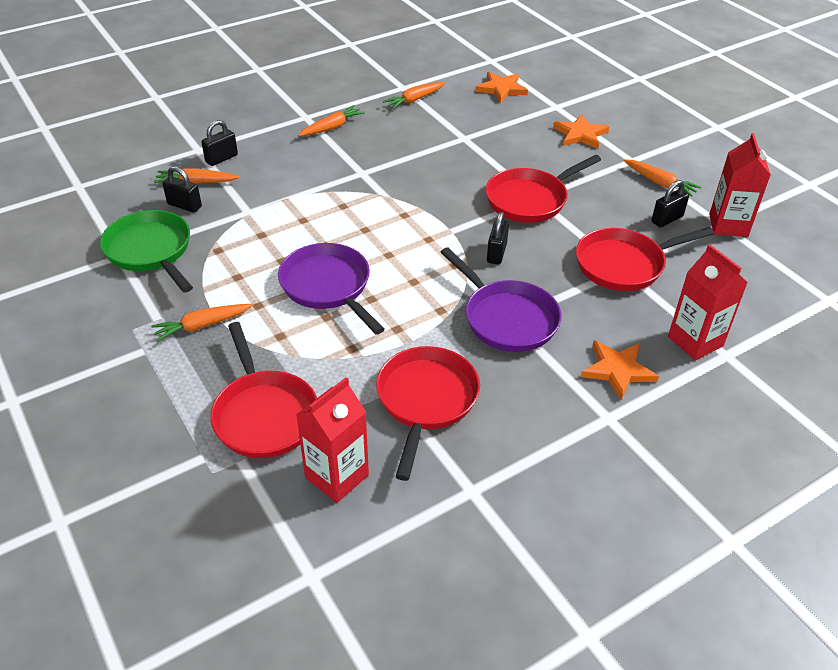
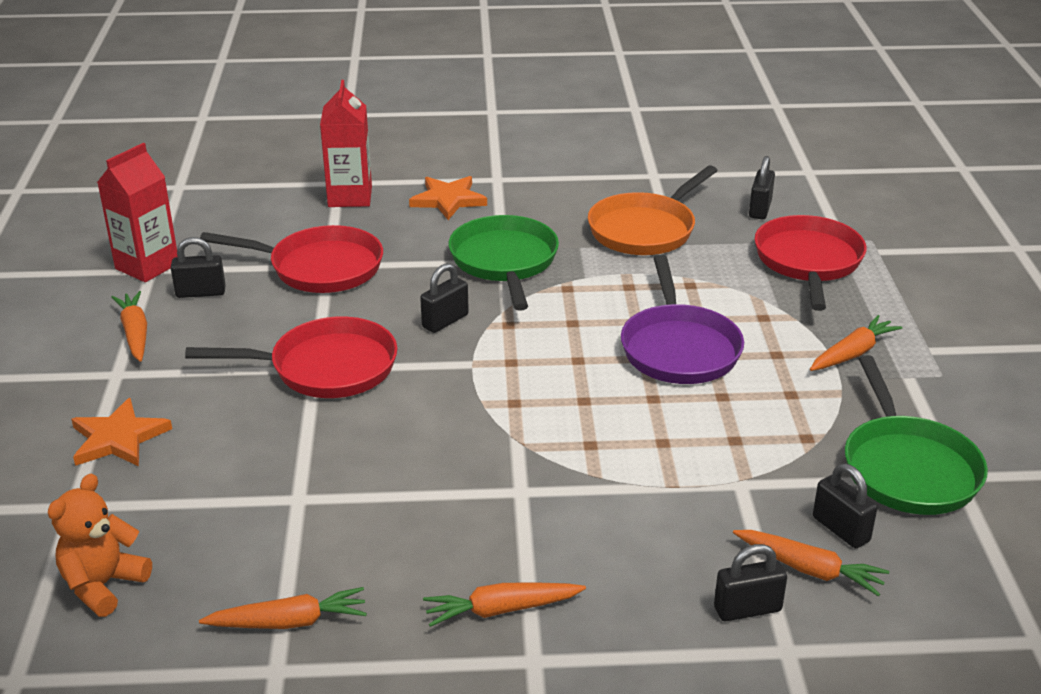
camera: 150 degrees left, 10 degrees down
(202, 326) = (852, 353): orange carrot -> orange carrot turned 45 degrees counterclockwise
(337, 476) = (760, 209): red carton -> black padlock
(426, 401) = (645, 229): red pan -> orange pan
(501, 89) = (103, 585): orange star -> orange teddy bear
(506, 318) = (504, 262): purple pan -> green pan

